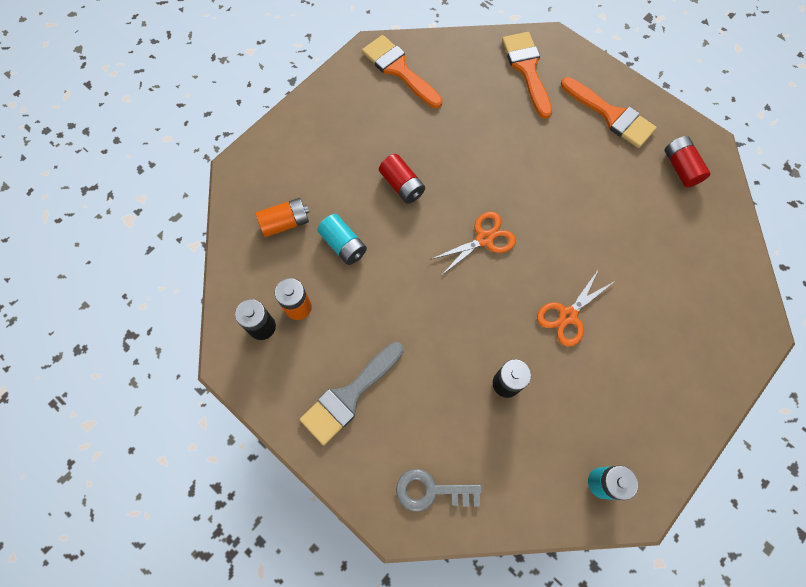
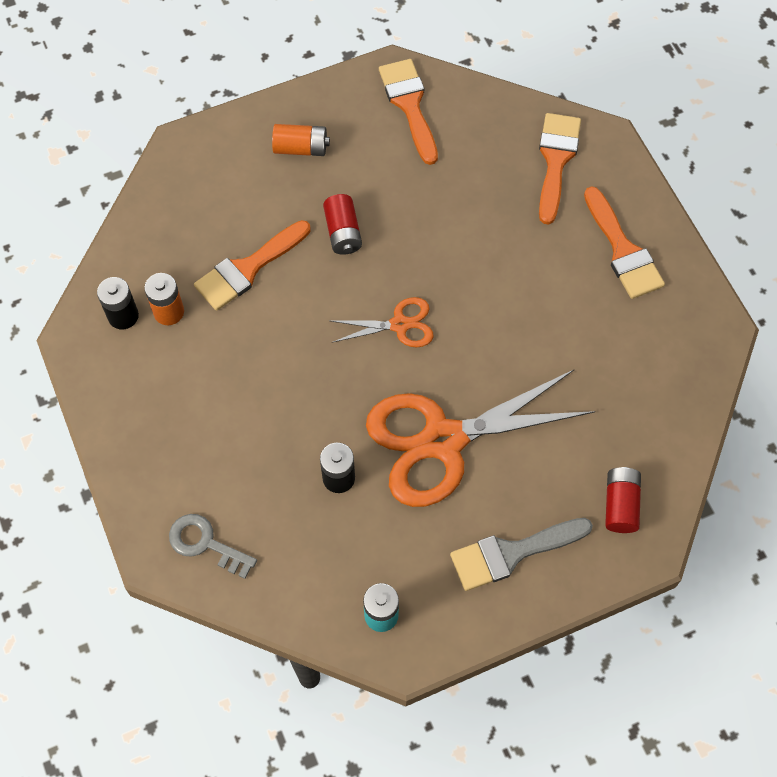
camera: 25 degrees right, 5 degrees down
(285, 222) = (200, 221): orange battery -> orange battery (301, 148)
(343, 245) = (248, 269): turquoise battery -> orange brush
(349, 396) = (173, 420): grey brush -> grey brush (511, 553)
(568, 315) = (443, 440): orange scissors -> orange scissors, size x2.10
(680, 168) = (667, 340): red battery -> red battery (620, 504)

